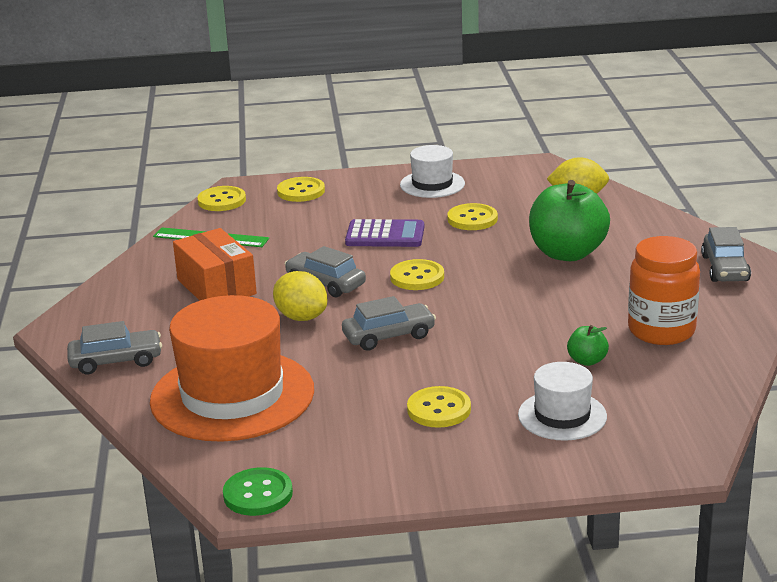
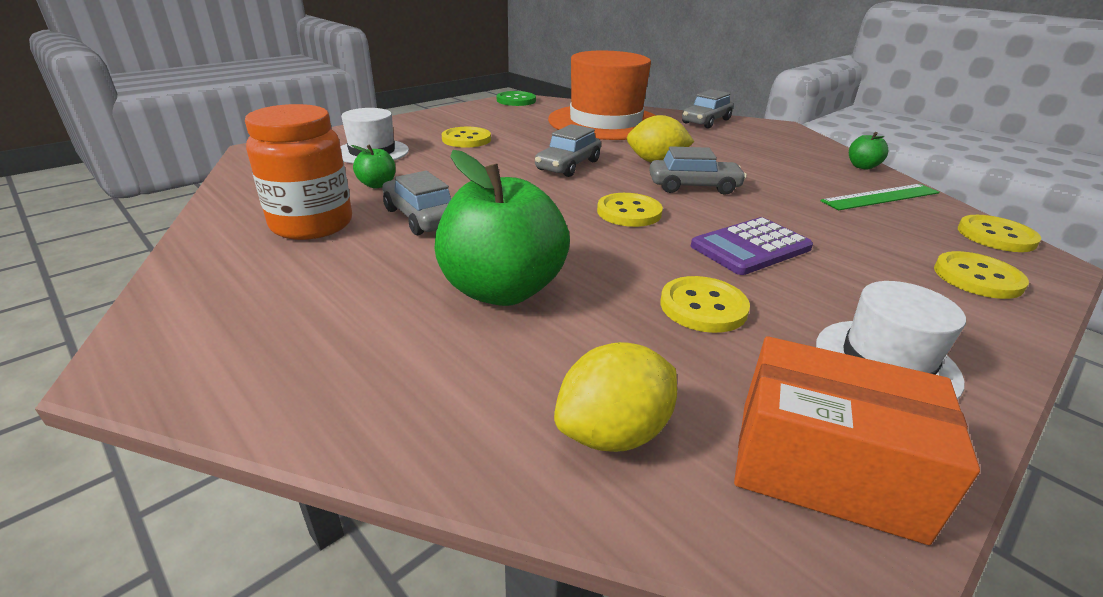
camera: 140 degrees right, 5 degrees up
(141, 262) = (862, 166): none -> green apple
(216, 287) = (763, 165): orange box -> orange box (825, 467)
(725, 268) = (232, 337): grey car -> grey car (421, 217)

